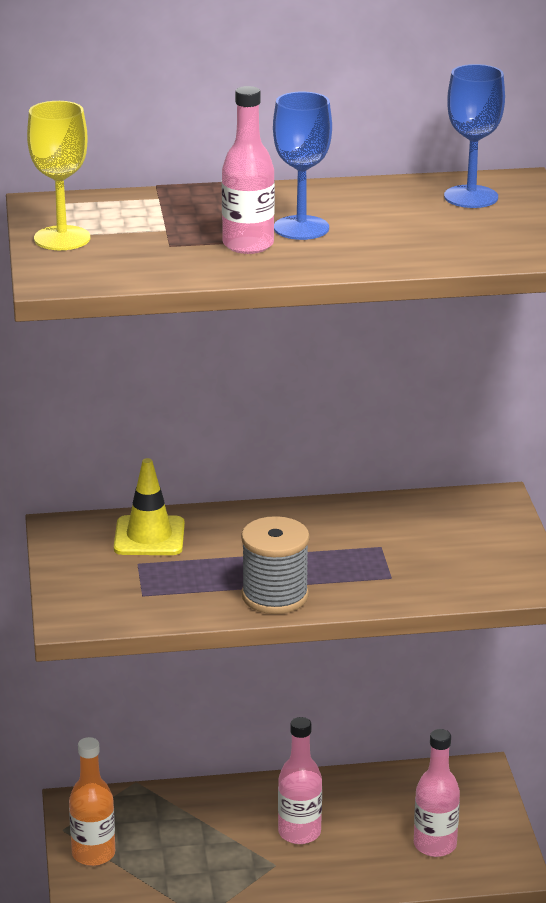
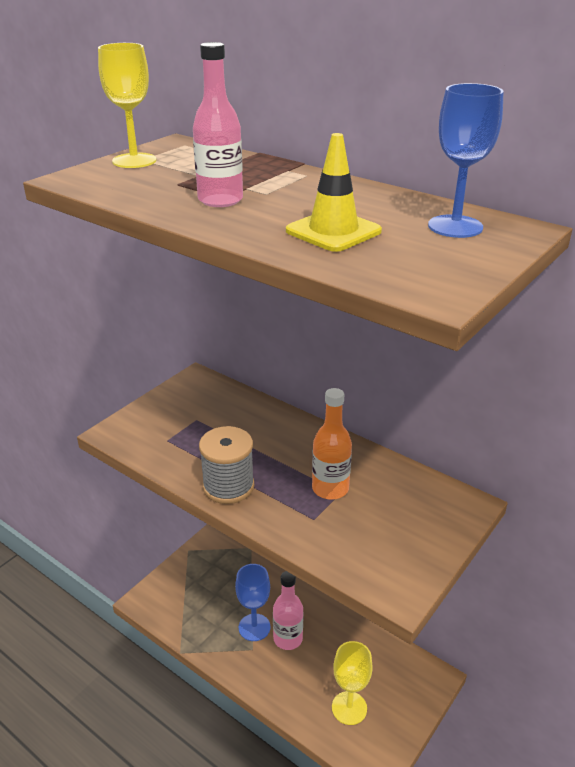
camera: 45 degrees right, 5 degrees up
(93, 854) = (182, 574): orange bottle -> orange bottle (330, 489)
(149, 536) = (227, 407): yellow traffic cone -> yellow traffic cone (333, 231)
(301, 228) = (280, 203): blue goblet -> blue goblet (254, 627)
(435, 845) = (349, 708): pink bottle -> yellow goblet

